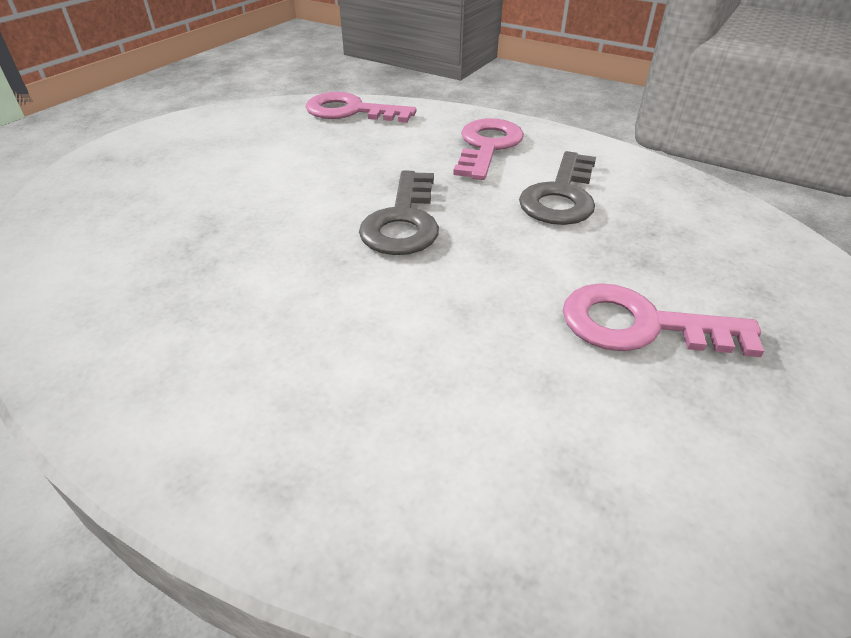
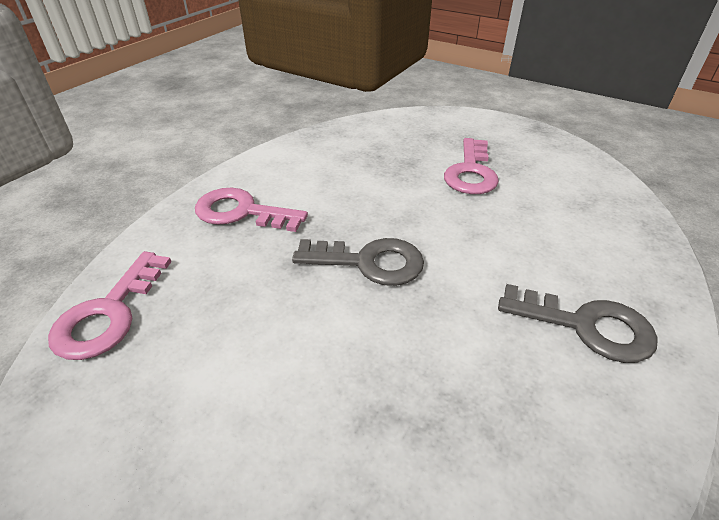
camera: 90 degrees left, 0 degrees up
(561, 196) = (333, 183): grey key -> grey key (587, 326)

